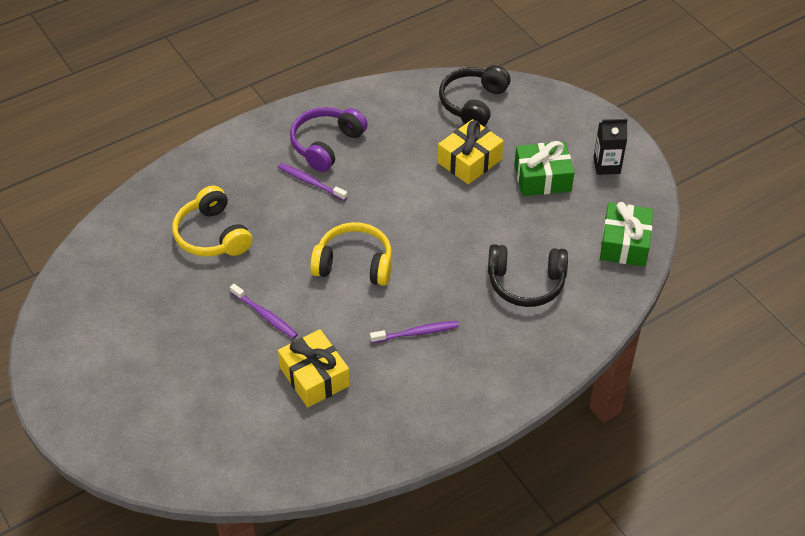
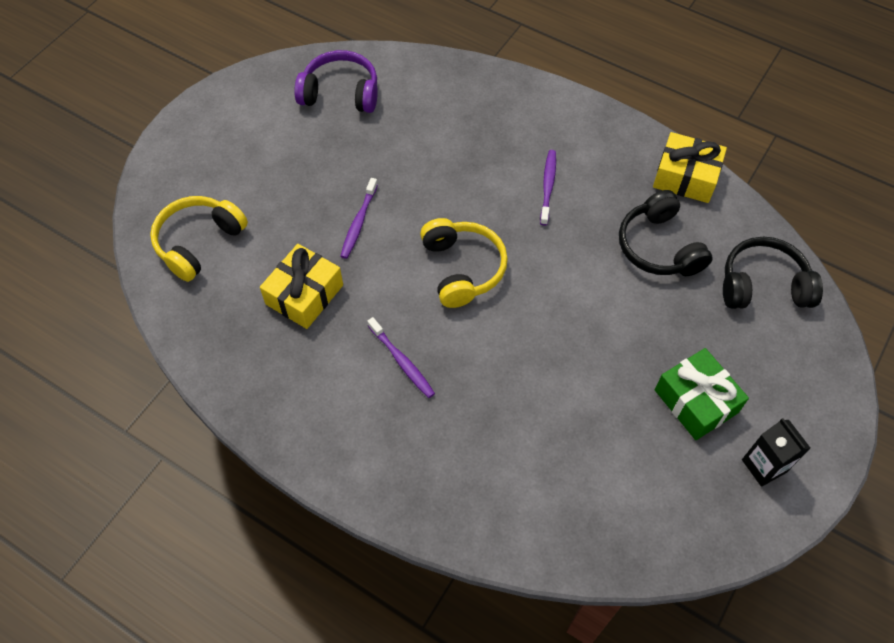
camera: 65 degrees right, 10 degrees up
(212, 235) = (433, 139): yellow headphones -> yellow headphones (198, 242)
(326, 144) = (607, 177): purple headphones -> purple headphones (340, 93)
(469, 161) = (672, 316): yellow gift -> yellow gift (685, 177)
(526, 283) = (526, 443): black headphones -> black headphones (658, 247)
(624, 243) = (649, 532): green gift -> none

